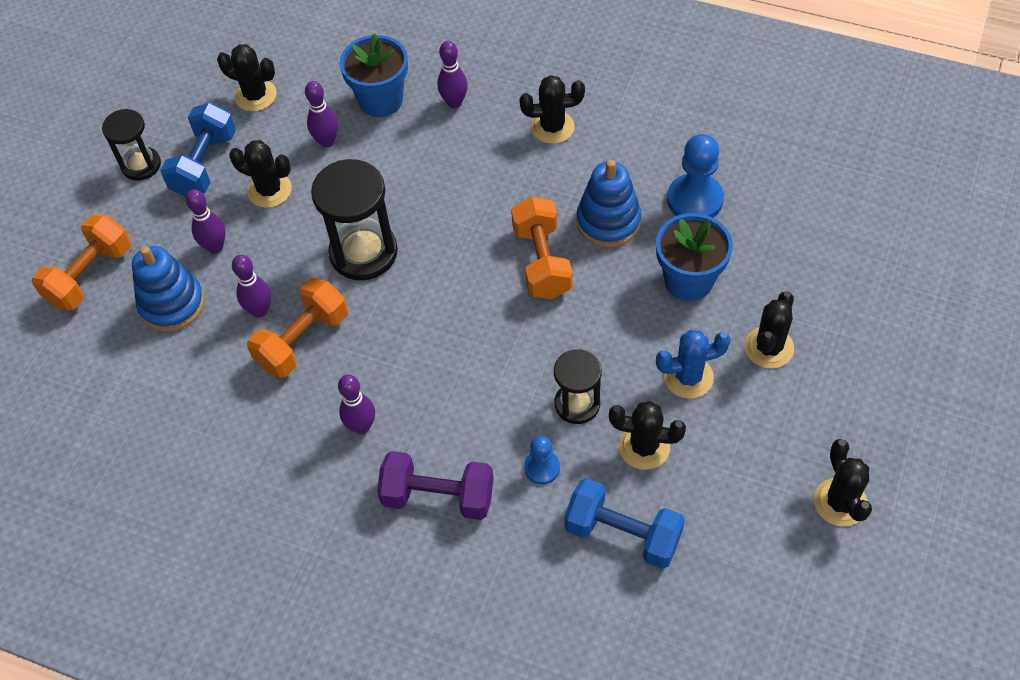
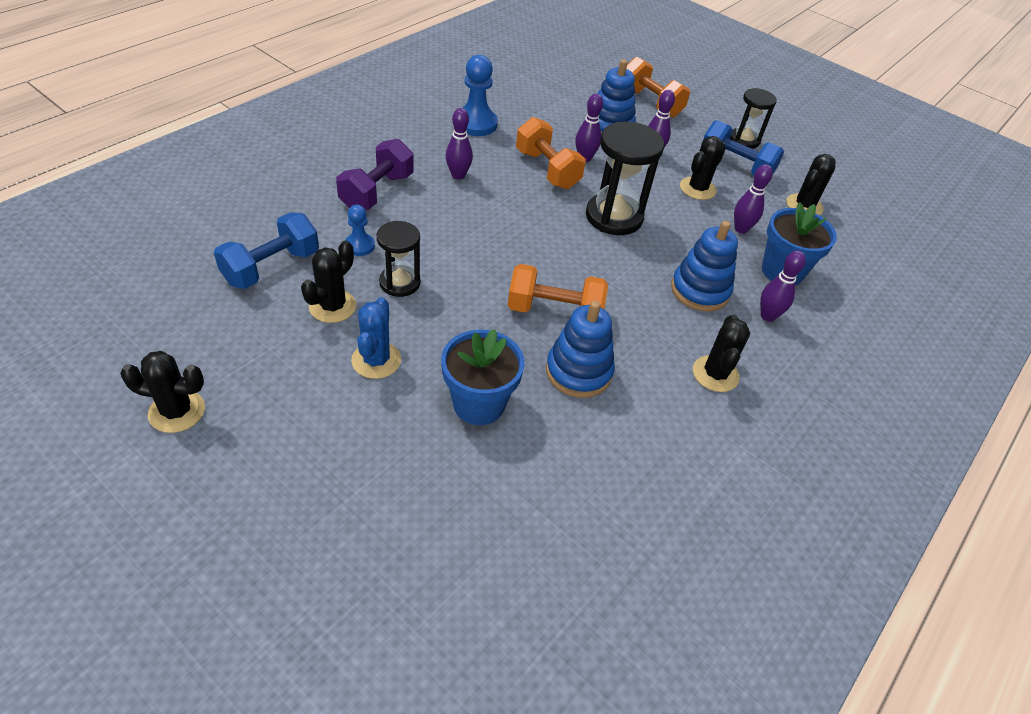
camera: 100 degrees right, 10 degrees down
(446, 157) = (700, 290): none -> blue stacking toy
(695, 200) = (576, 451): blue pawn -> blue pawn (476, 123)
(768, 347) = (366, 433): black cactus -> none

